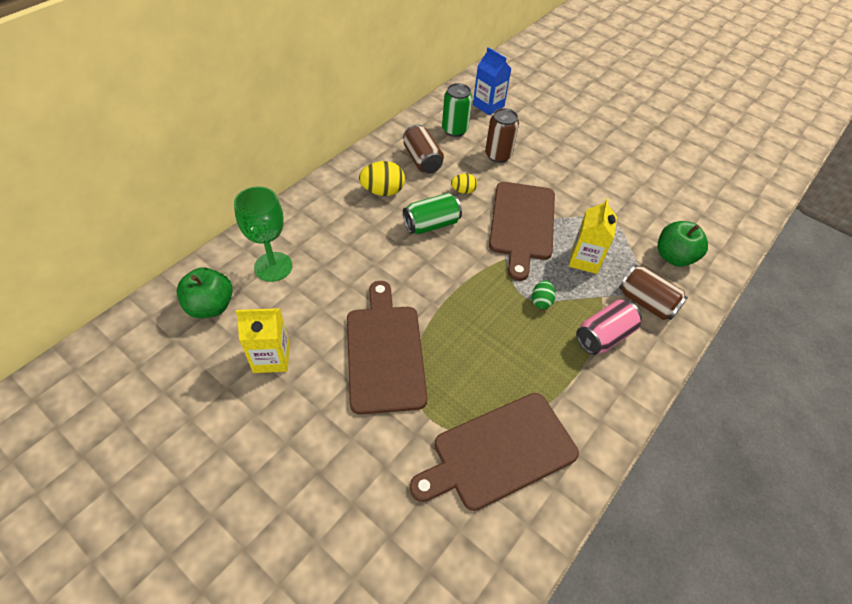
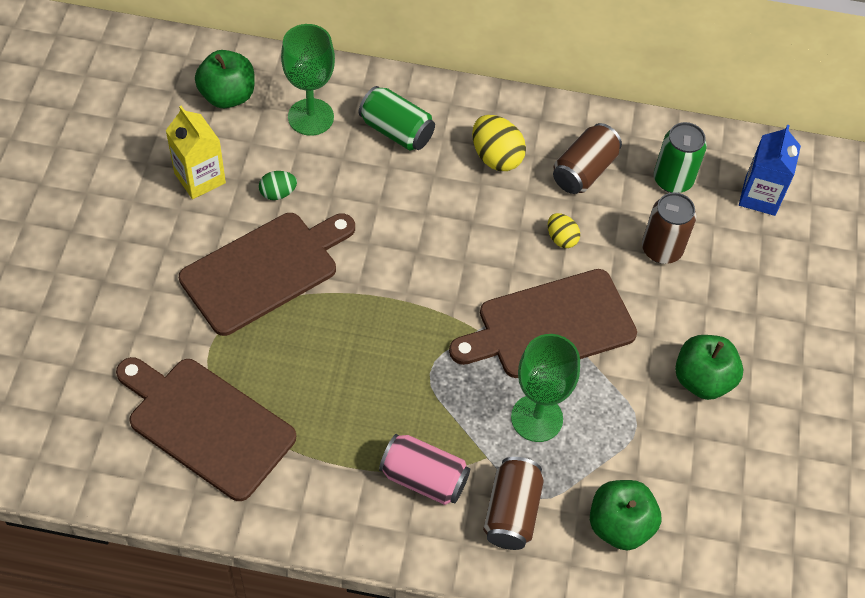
camera: 60 degrees right, 5 degrees up
(431, 224) = (477, 230): green can -> green can (396, 131)
(541, 301) = (434, 393): green egg -> green egg (278, 193)
(584, 260) = (537, 418): yellow carton -> green goblet
(593, 180) = (702, 380): none -> green apple

